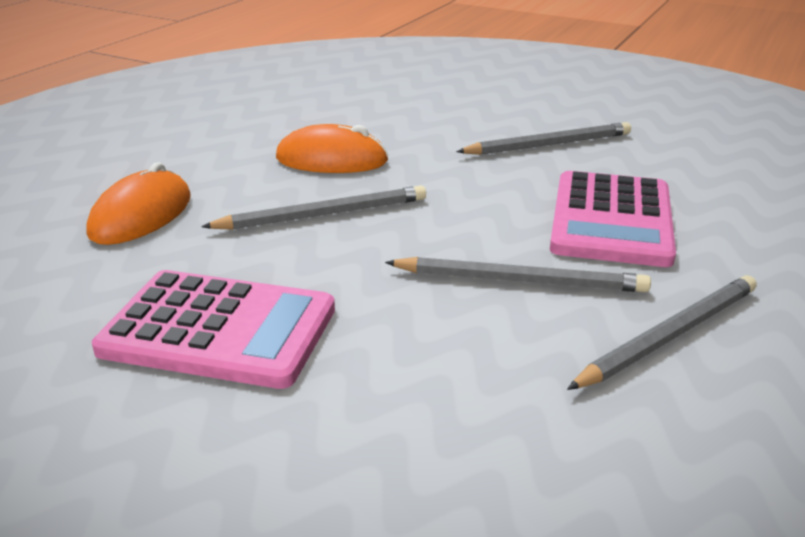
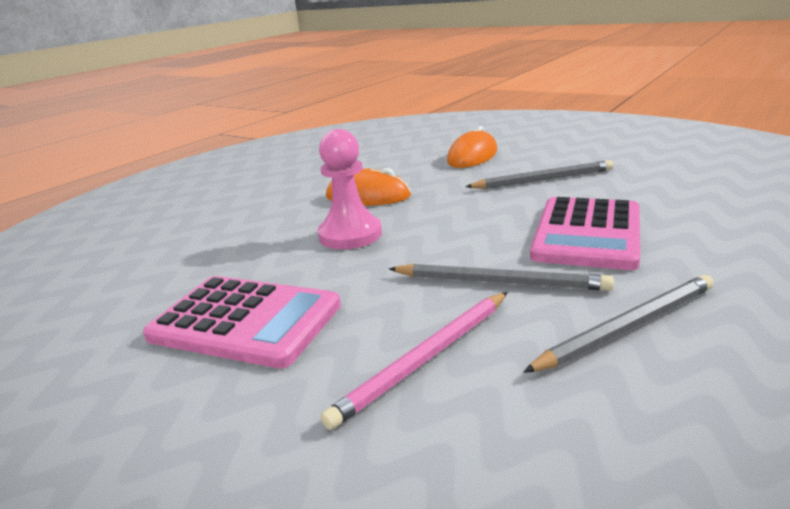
camera: 10 degrees right, 5 degrees down
(141, 215) = (216, 239): orange mouse -> orange mouse (472, 156)
(322, 214) = (350, 235): grey pencil -> pink pawn
(453, 374) = (426, 358): none -> pink pencil

